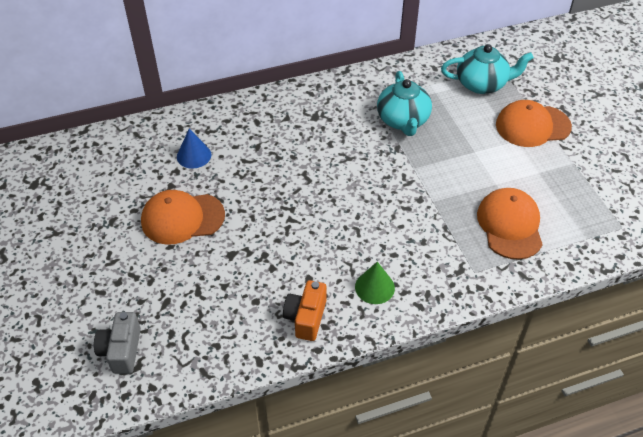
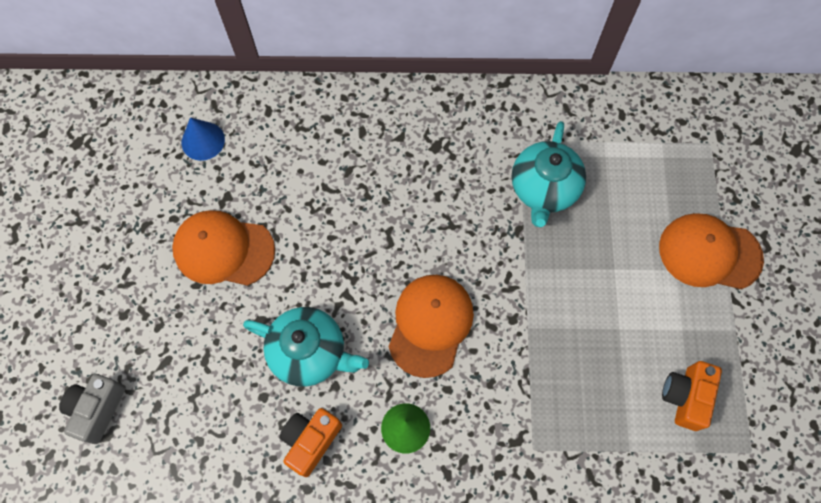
camera: 20 degrees right, 20 degrees up
(194, 155) = (269, 160): blue cone -> blue cone (203, 141)
(482, 84) = (673, 162): turquoise teapot -> turquoise teapot (309, 352)
(510, 225) = (608, 398): orange cap -> orange cap (430, 325)
(561, 209) = (685, 397): none -> orange camera

